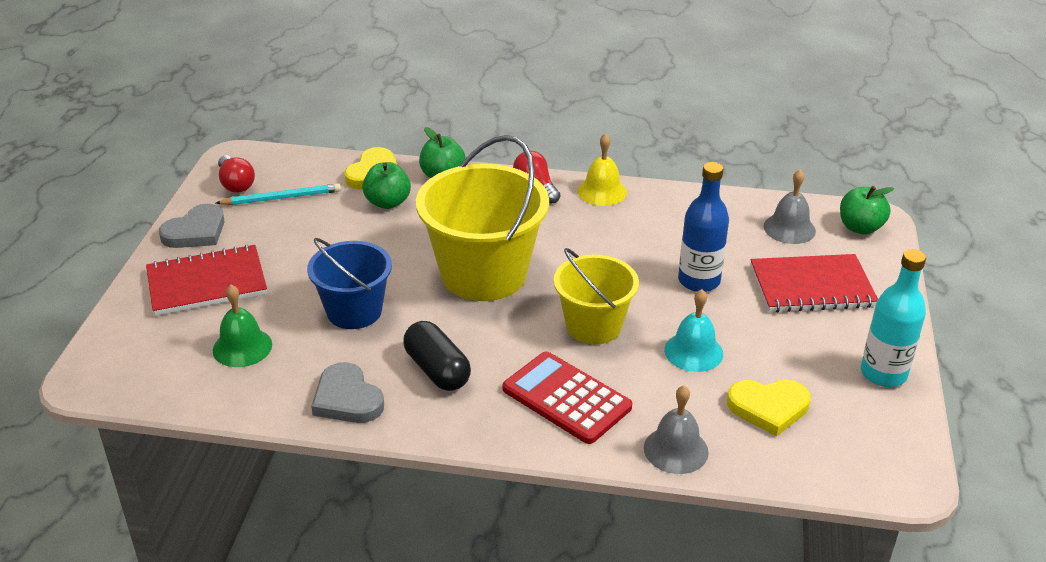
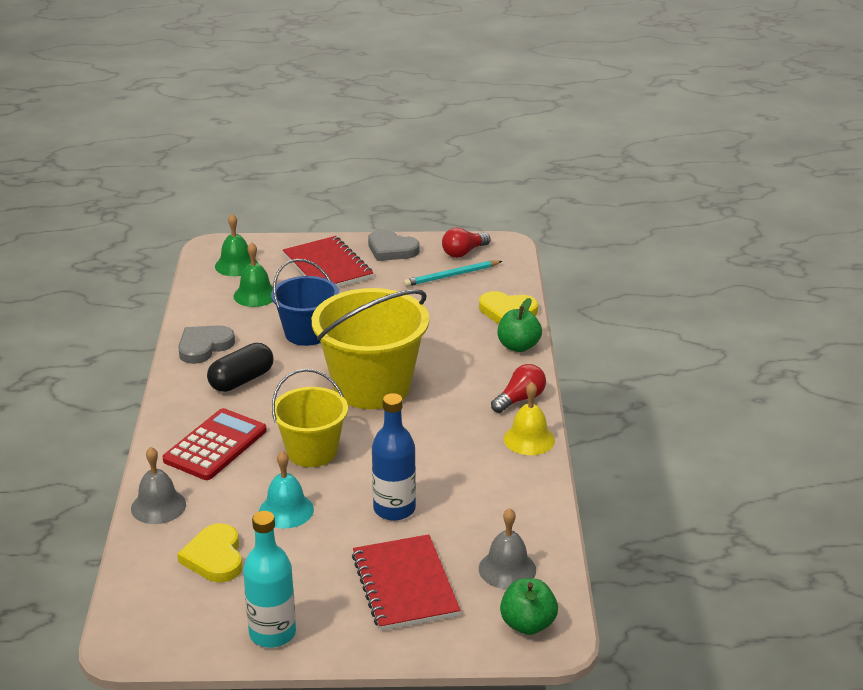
camera: 80 degrees right, 5 degrees down
(154, 360) = (236, 265): none -> green bell
(282, 198) = (451, 276): turquoise pencil -> turquoise pencil turned 90 degrees clockwise
(387, 202) = (463, 325): green apple -> none

